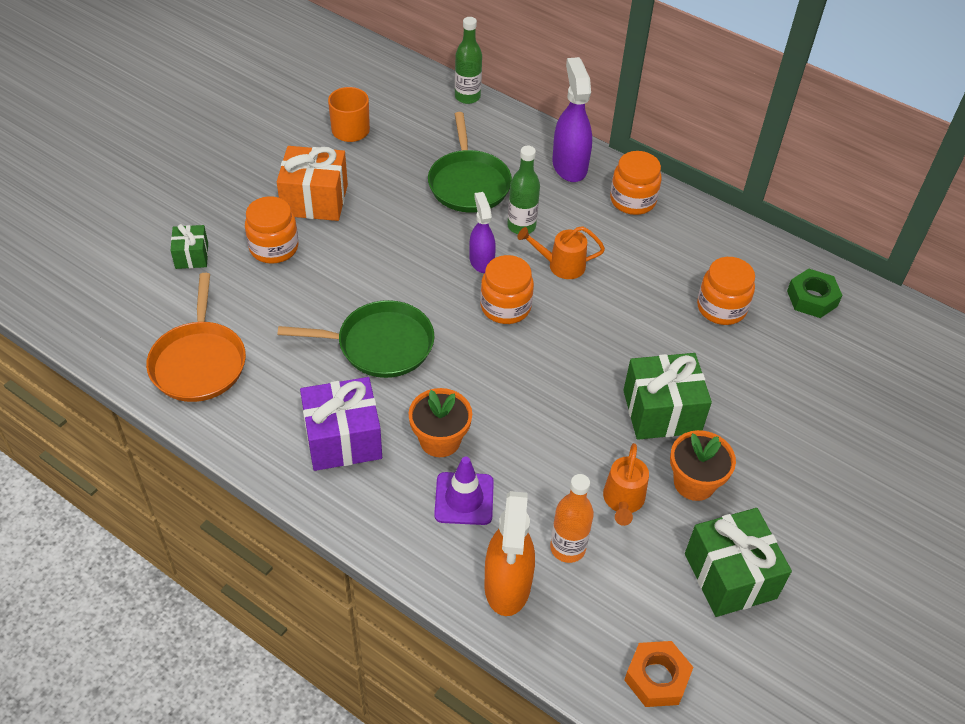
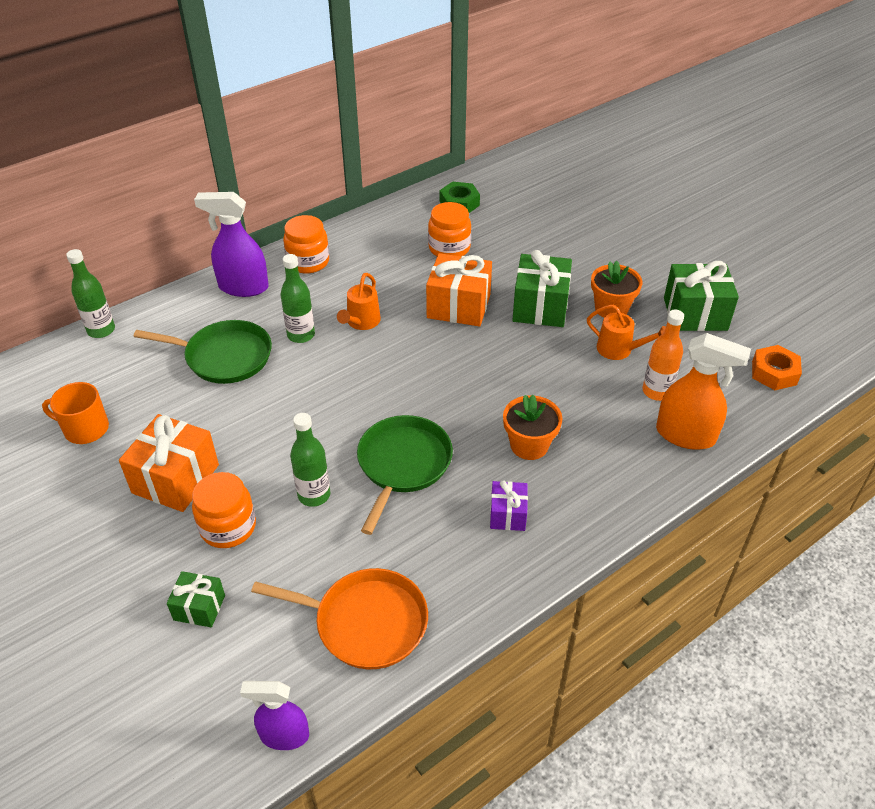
camera: 70 degrees left, 5 degrees down
(324, 292) = (314, 495): none -> green bottle
(343, 439) = (507, 514): purple gift -> purple gift, size x0.55
(464, 499) = (595, 443): purple traffic cone -> none
(481, 261) = (330, 371): purple spray bottle -> purple spray bottle (284, 735)
(505, 307) = (393, 368): orange jar -> none
(625, 338) = (458, 306): none -> orange gift

